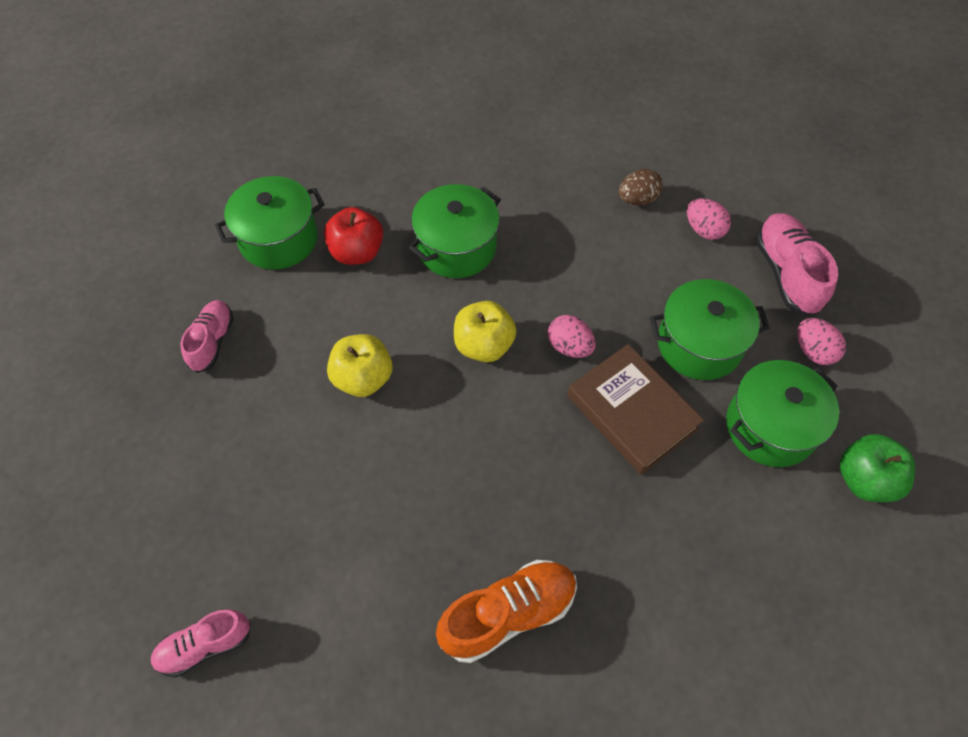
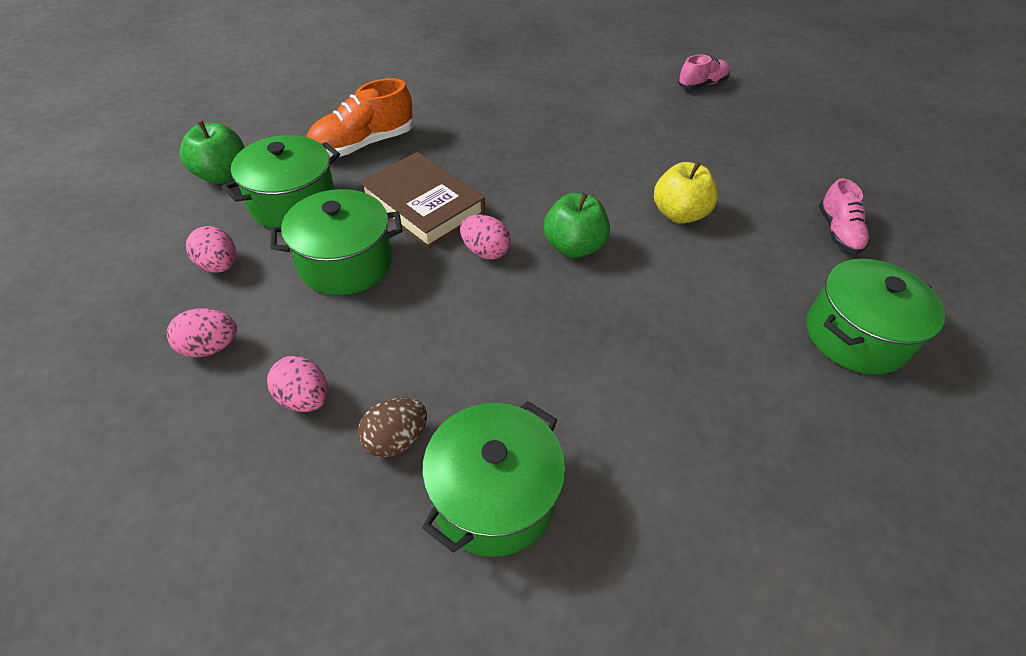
camera: 170 degrees right, 10 degrees down
(357, 252) = (752, 328): red apple -> none
(456, 247) = (636, 344): green pot -> green pot (493, 496)
(484, 345) = (573, 247): yellow apple -> green apple
(508, 614) = (516, 102): orange shoe -> orange shoe (363, 145)
(786, 273) = (210, 347): pink shoe -> pink egg

